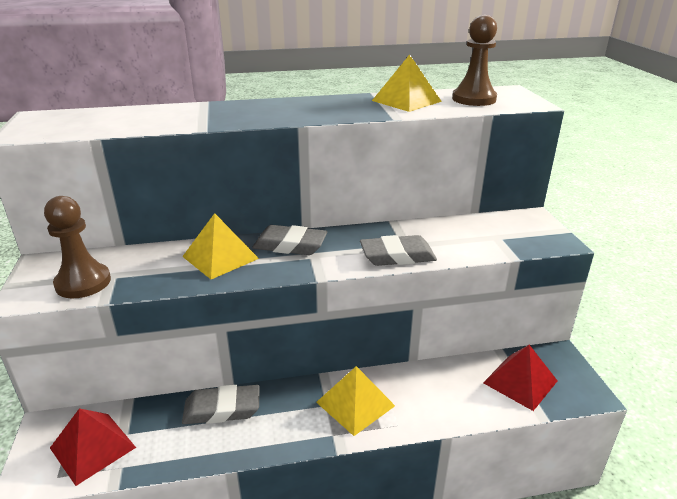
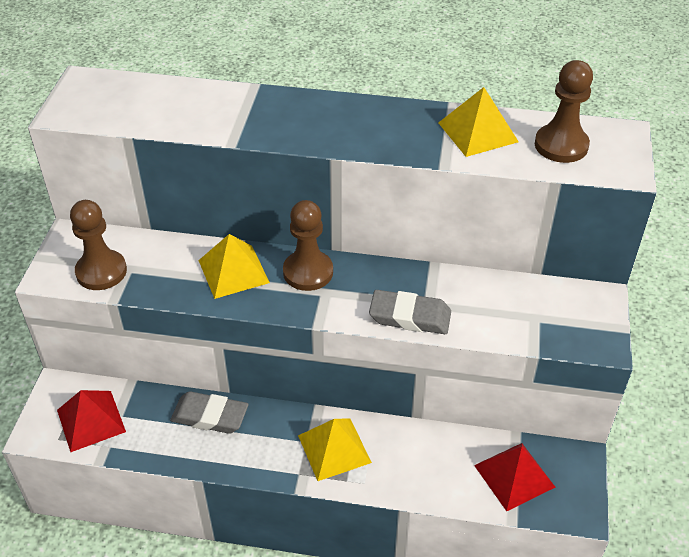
camera: 20 degrees right, 15 degrees up
(290, 245) = (308, 272): grey eraser -> brown pawn

